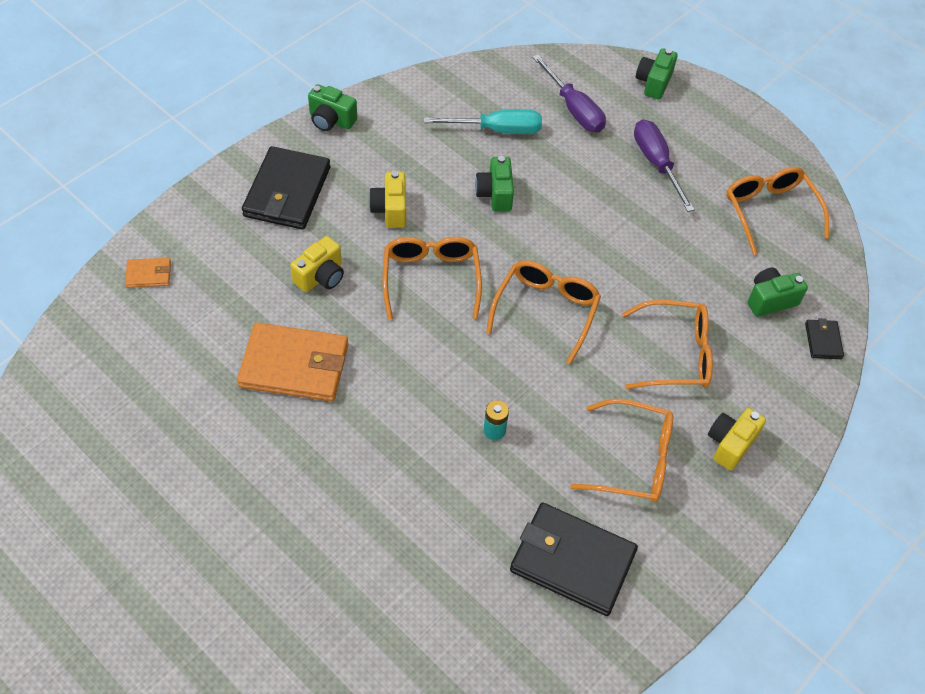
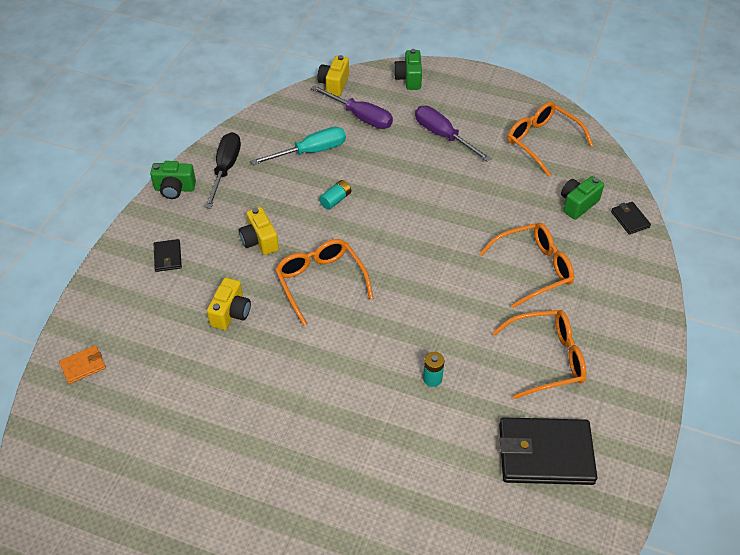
camera: 20 degrees left, 5 degrees down
(287, 192) = (167, 257): black wallet -> black wallet, size x0.46
(294, 365) = (247, 392): orange wallet -> none
(395, 117) = (225, 169): none -> black screwdriver
(495, 194) = (335, 200): green camera -> turquoise battery
(546, 310) = (421, 272): orange glasses -> none
(730, 444) = (608, 319): yellow camera -> yellow camera (334, 84)

